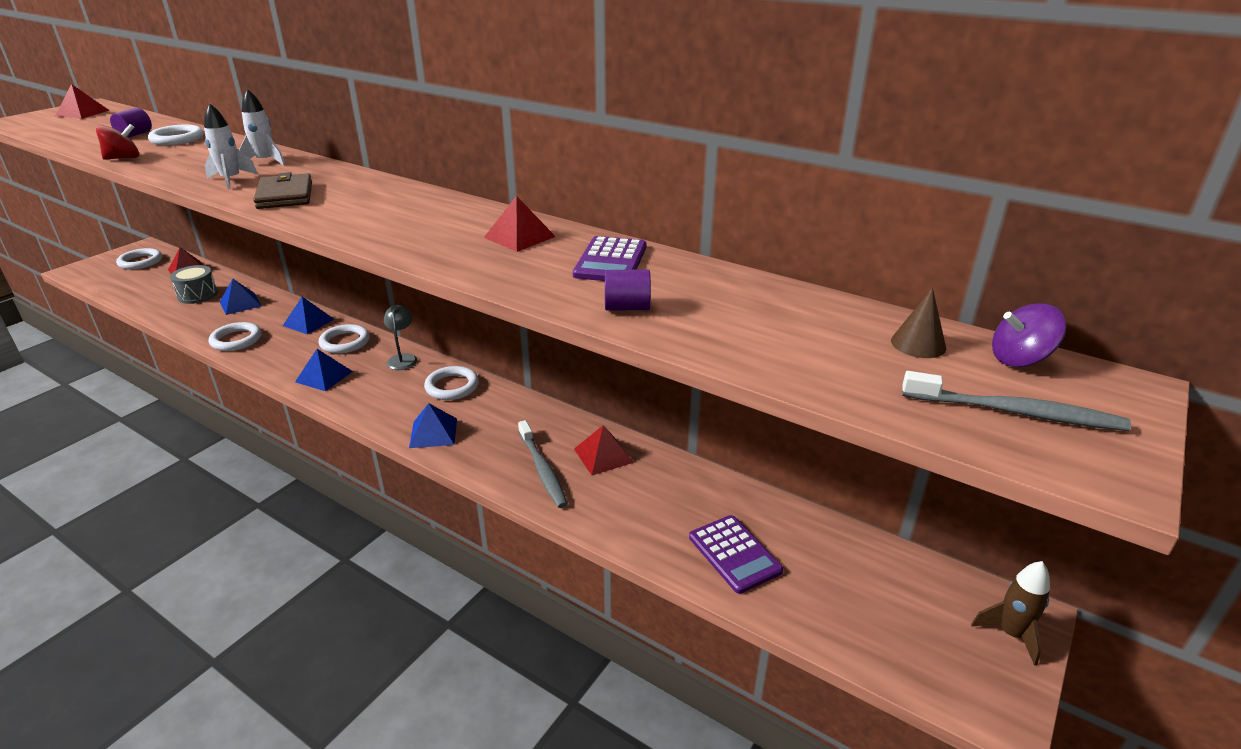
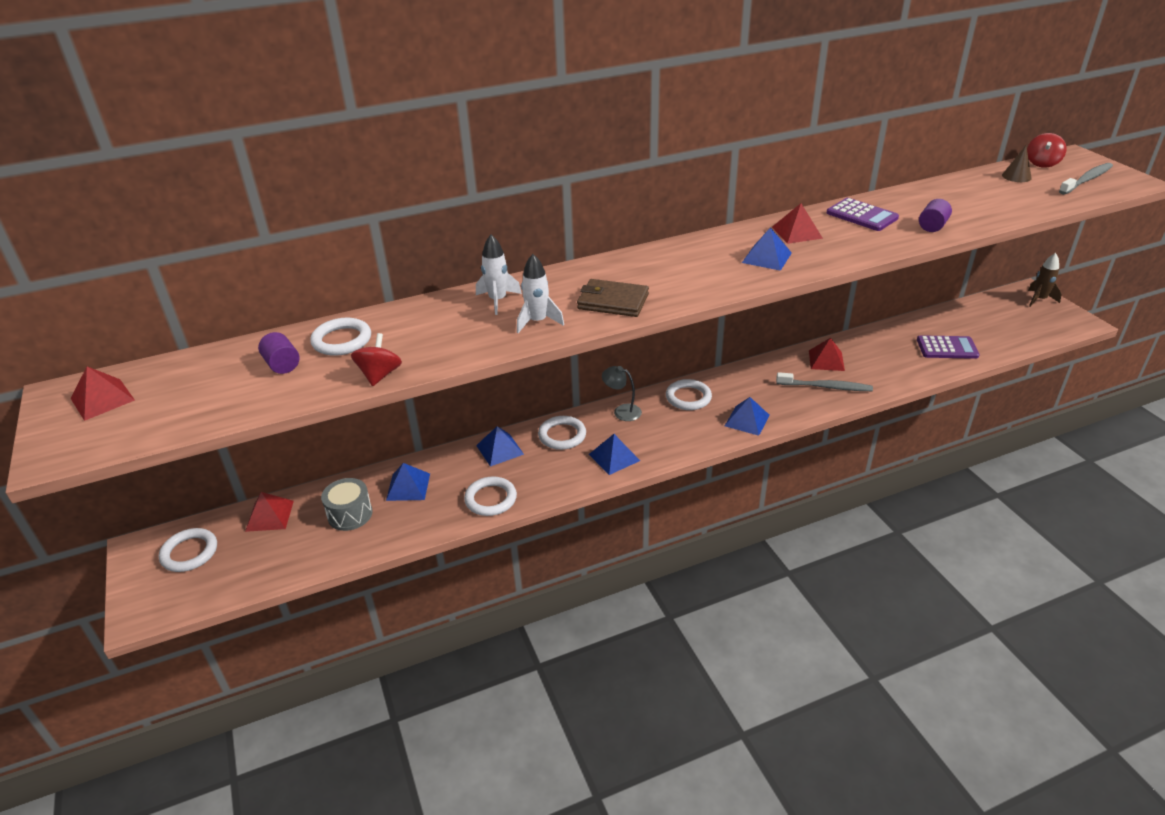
camera: 55 degrees left, 5 degrees up
(436, 234) = (767, 257): none -> blue pyramid
(1019, 359) = (1042, 163): purple spinning top -> red spinning top

